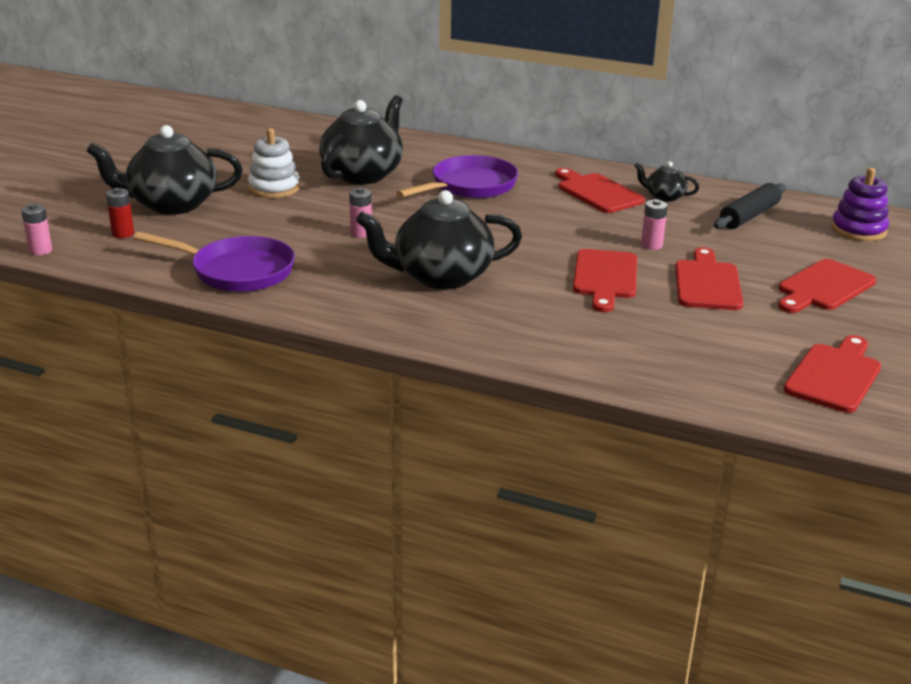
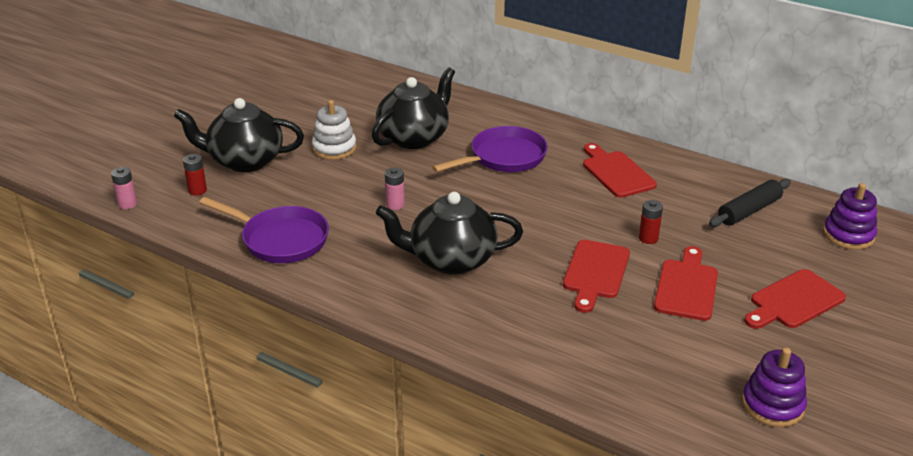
camera: 10 degrees right, 5 degrees up
(651, 245) = (648, 238): pink battery -> red battery
(664, 197) = (676, 182): black teapot -> none
(834, 375) = (772, 405): red cutting board -> purple stacking toy

